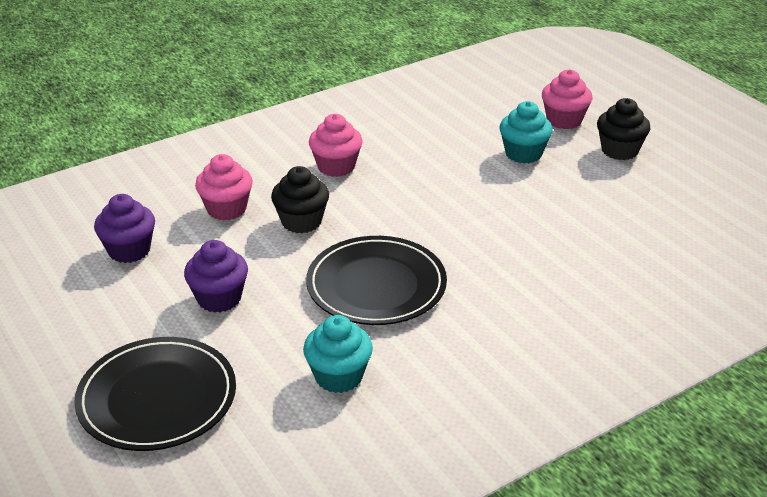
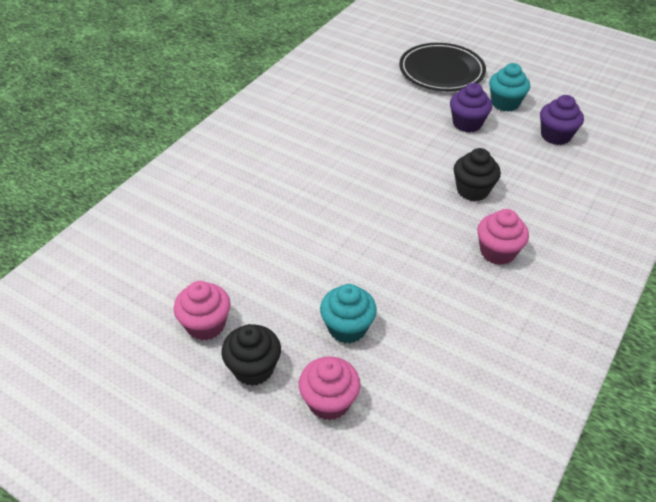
camera: 155 degrees right, 10 degrees up
(226, 209) = (534, 184): pink cupcake -> pink cupcake (206, 325)
(338, 376) = (361, 103): turquoise cupcake -> turquoise cupcake (505, 103)
(376, 285) = (381, 159): black plate -> none

